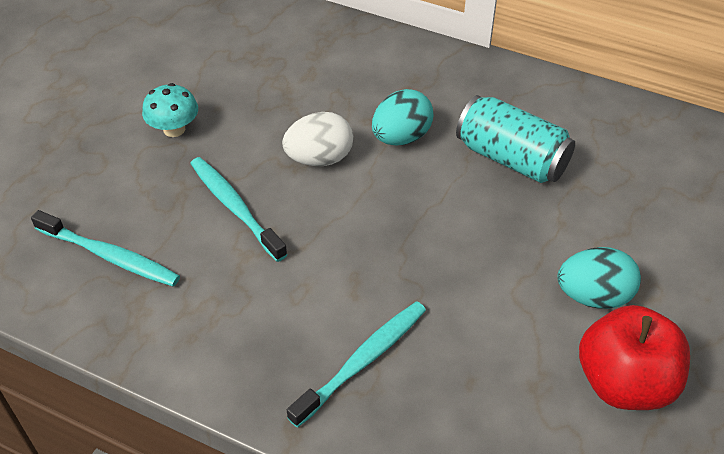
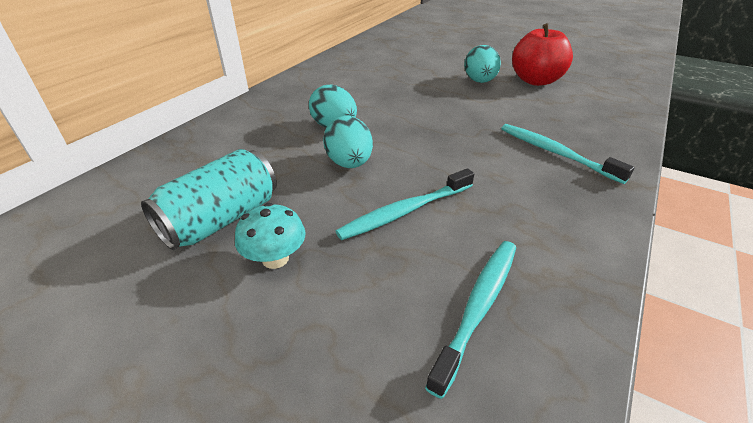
camera: 85 degrees left, 10 degrees down
(319, 159) = (349, 163): white egg -> turquoise egg
(511, 158) = (367, 92): turquoise can -> turquoise can (221, 219)

